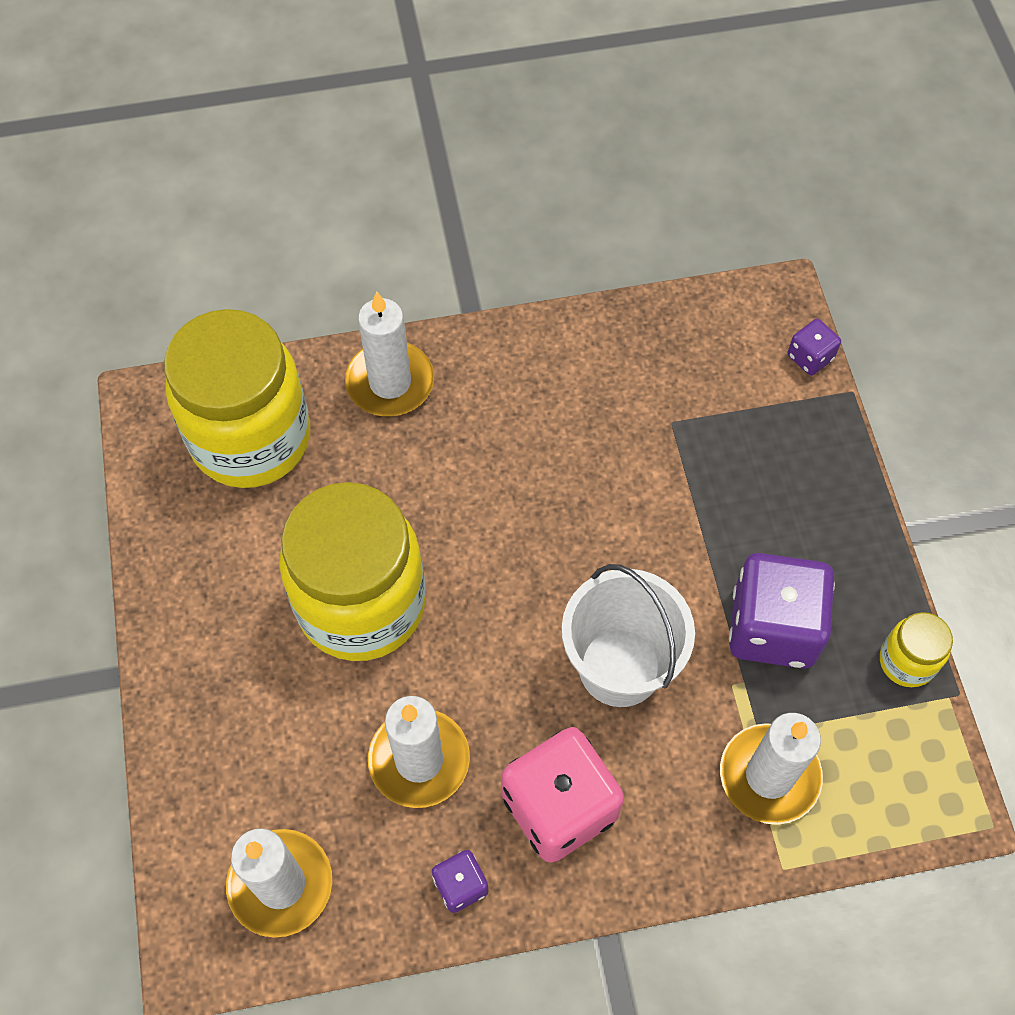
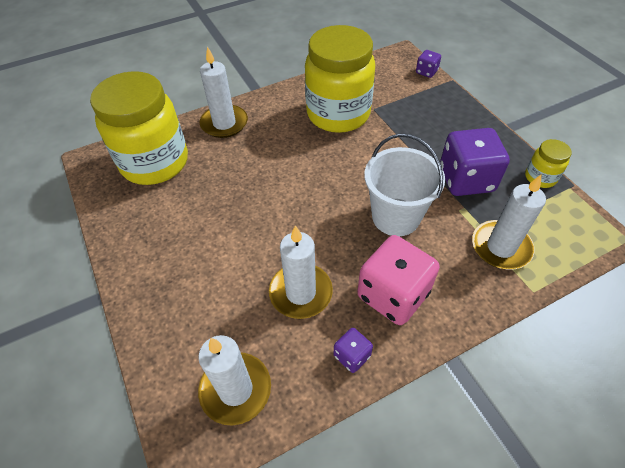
camera: 15 degrees left, 10 degrees down
(361, 604) = (240, 223): yellow jar -> yellow jar (338, 114)

